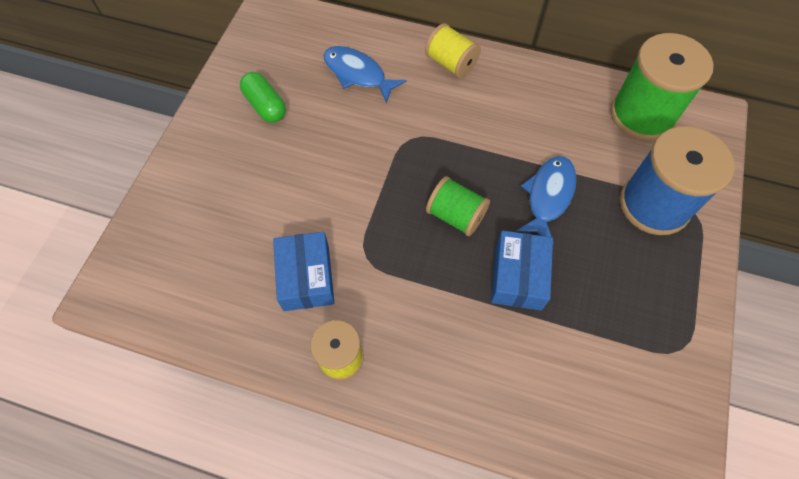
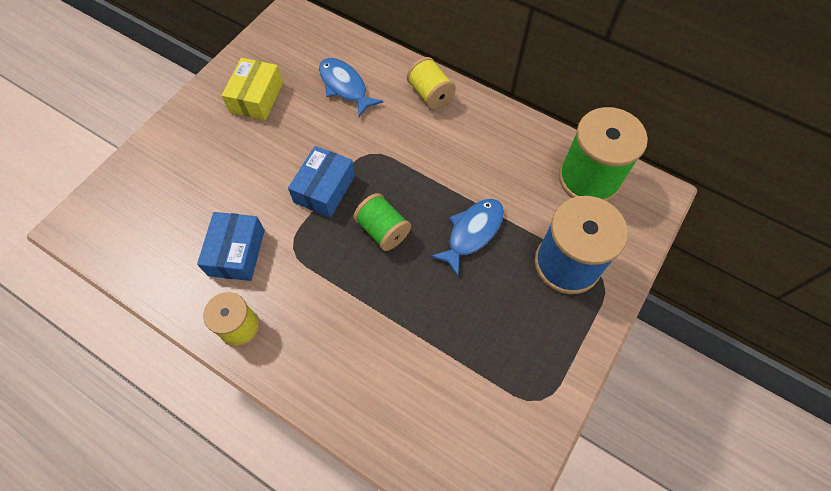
camera: 15 degrees right, 0 degrees up
(265, 106) = (256, 97): green capsule -> yellow box
(518, 276) = (417, 297): blue box -> blue box (325, 189)

